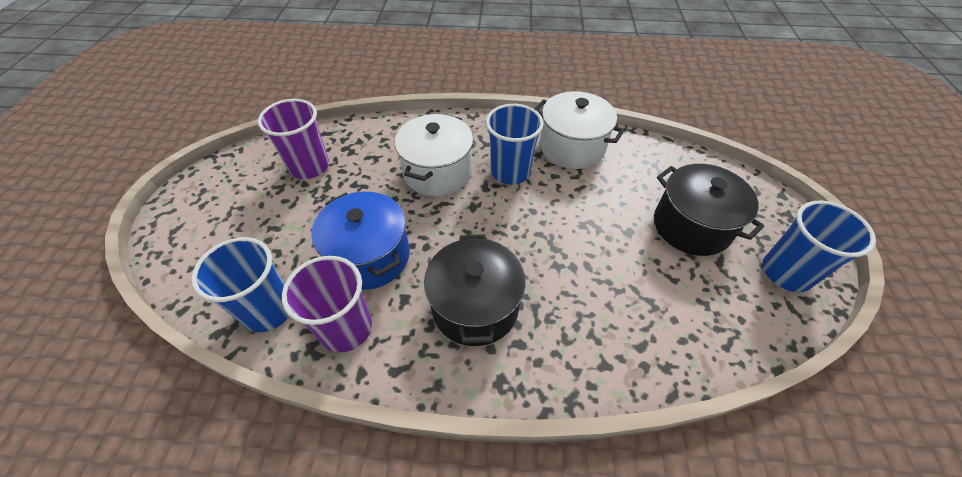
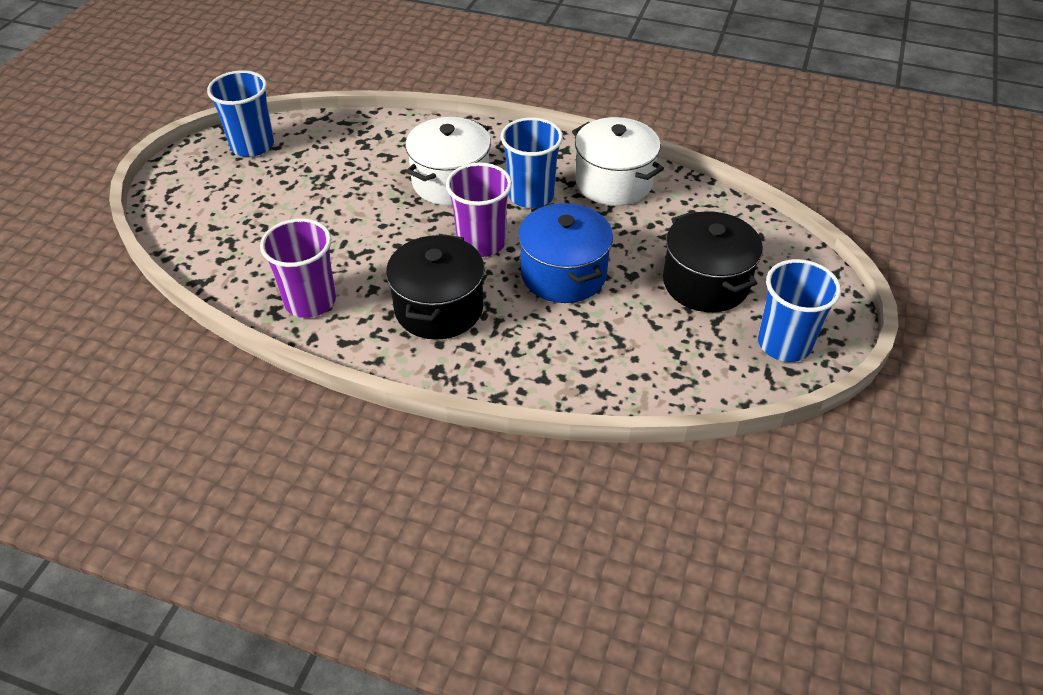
camera: 15 degrees right, 5 degrees down
(268, 310) = (244, 273): blue cup -> blue cup (252, 145)
(309, 166) = (317, 153): purple cup -> purple cup (481, 242)
(370, 256) = (352, 247): blue pot -> blue pot (563, 274)

